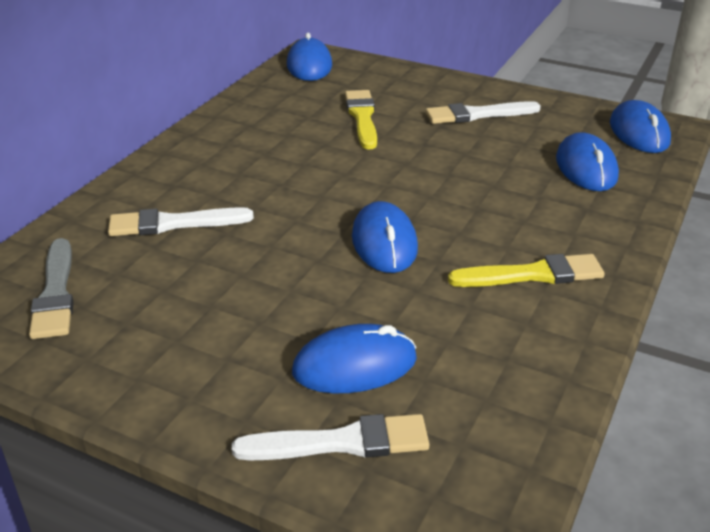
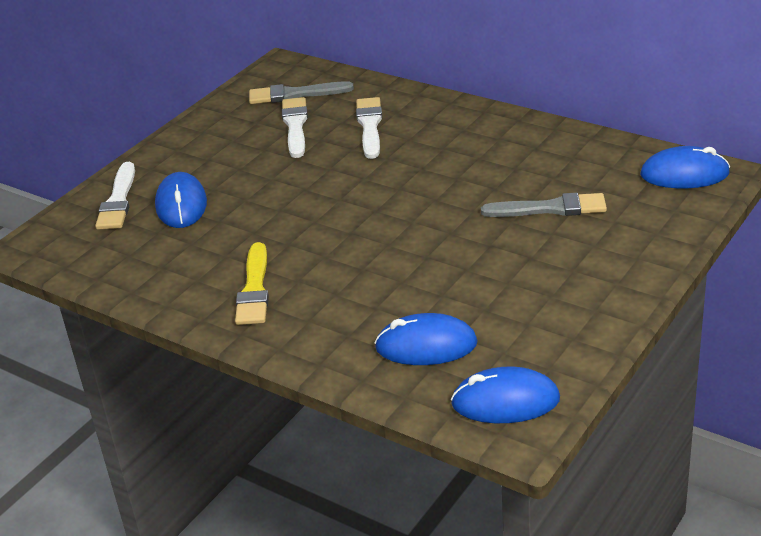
camera: 100 degrees right, 0 degrees up
(362, 117) = (550, 208): yellow brush -> grey brush
(384, 243) = (319, 218): blue mouse -> none
(477, 114) = (556, 283): white brush -> white brush (295, 126)

